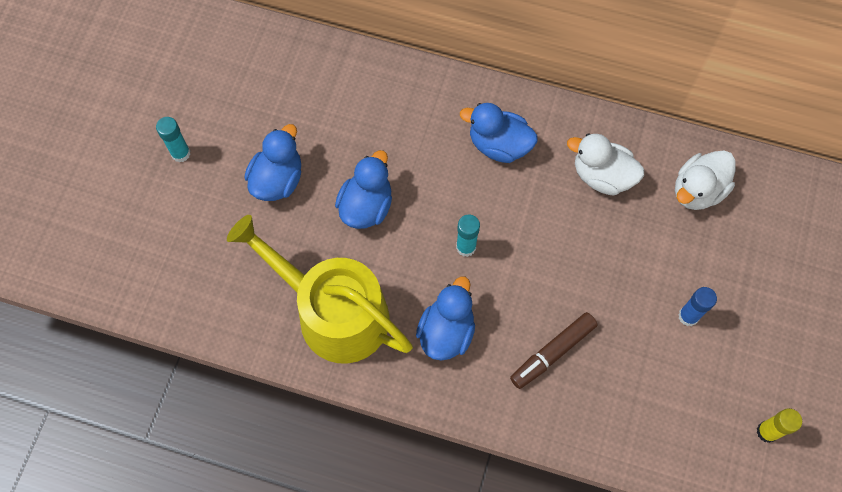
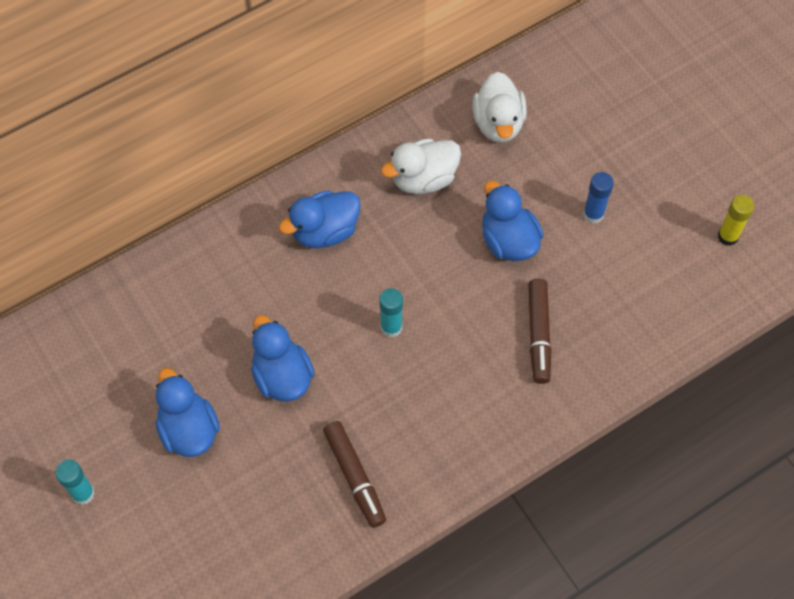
camera: 50 degrees left, 5 degrees down
(333, 312) = (355, 477): yellow watering can -> brown marker
(446, 332) = (451, 400): blue duck -> blue duck (508, 240)

